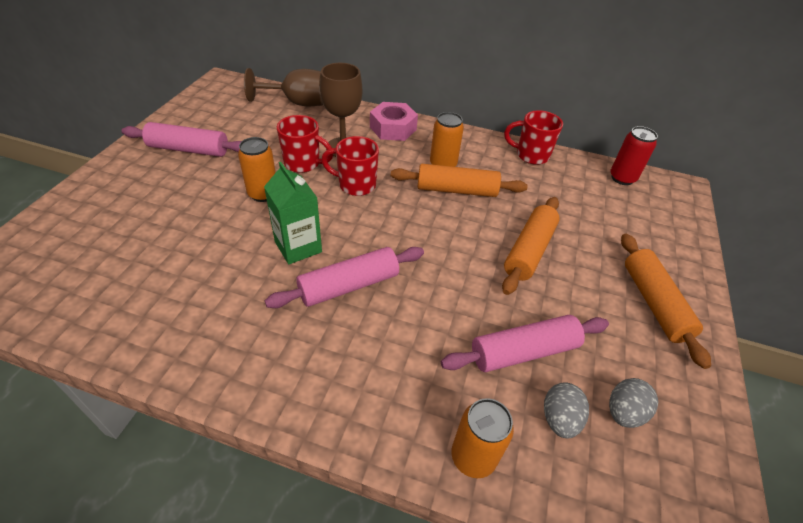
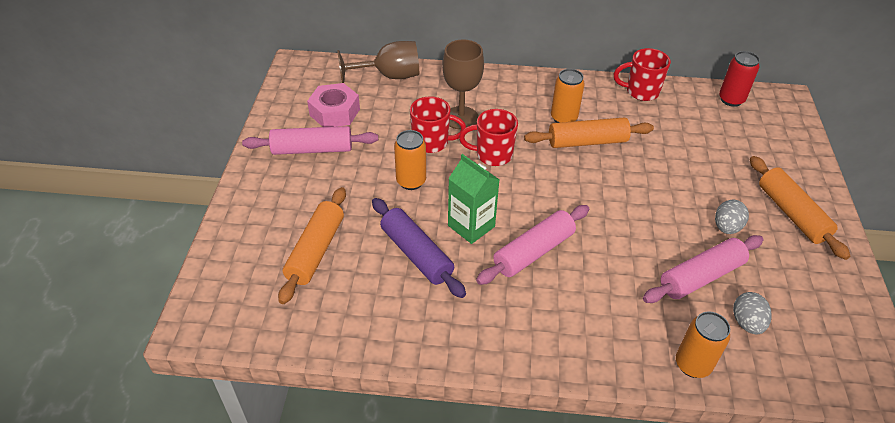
camera: 10 degrees left, 0 degrees up
(227, 263) = (416, 254): none -> purple rolling pin
(393, 128) = (498, 87): pink nut -> pink nut (334, 112)
(529, 251) = (673, 188): orange rolling pin -> orange rolling pin (316, 251)
(624, 412) = (793, 307): grey egg -> grey egg (726, 227)

